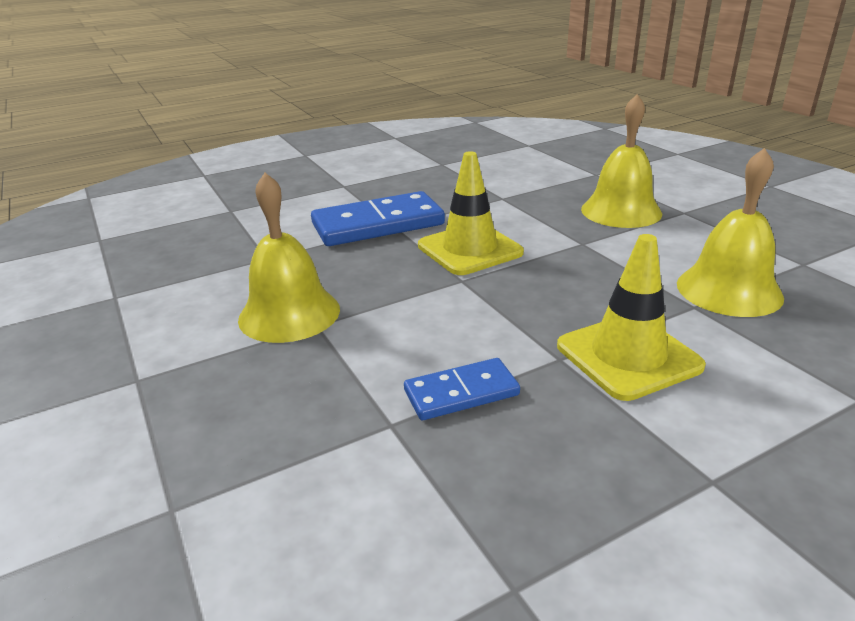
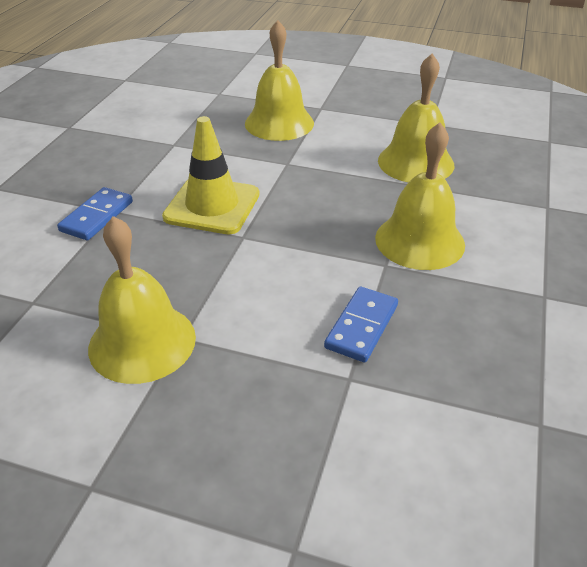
camera: 45 degrees left, 10 degrees up
(378, 225) = (97, 216): blue domino -> blue domino, size x0.56
(628, 356) = (419, 241): yellow traffic cone -> yellow bell

